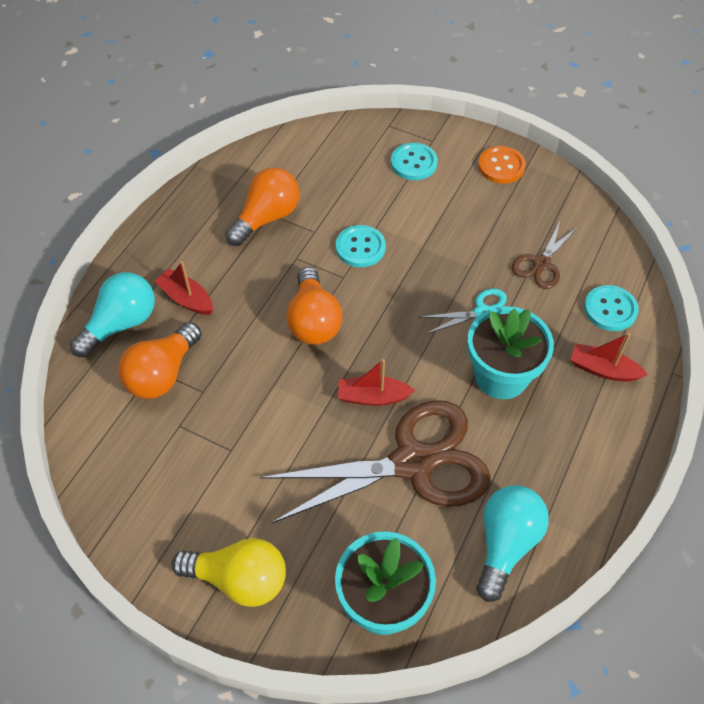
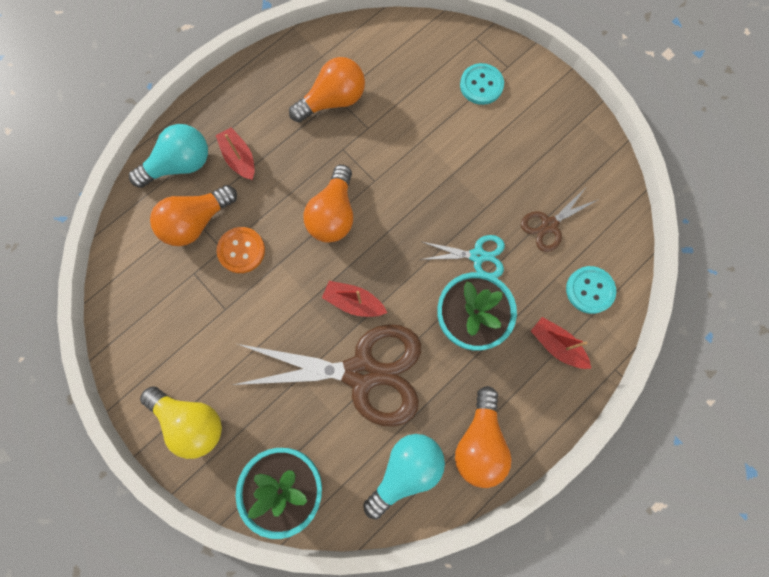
camera: 20 degrees right, 20 degrees up
(360, 247) = (400, 156): turquoise button -> none
(501, 166) = (558, 113): orange button -> orange button (241, 250)
(570, 487) = (479, 441): none -> orange light bulb

